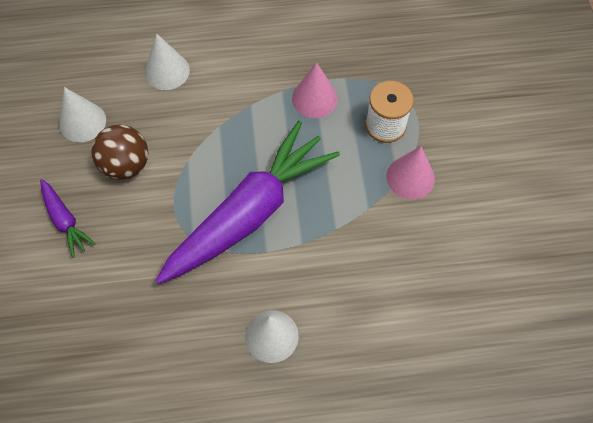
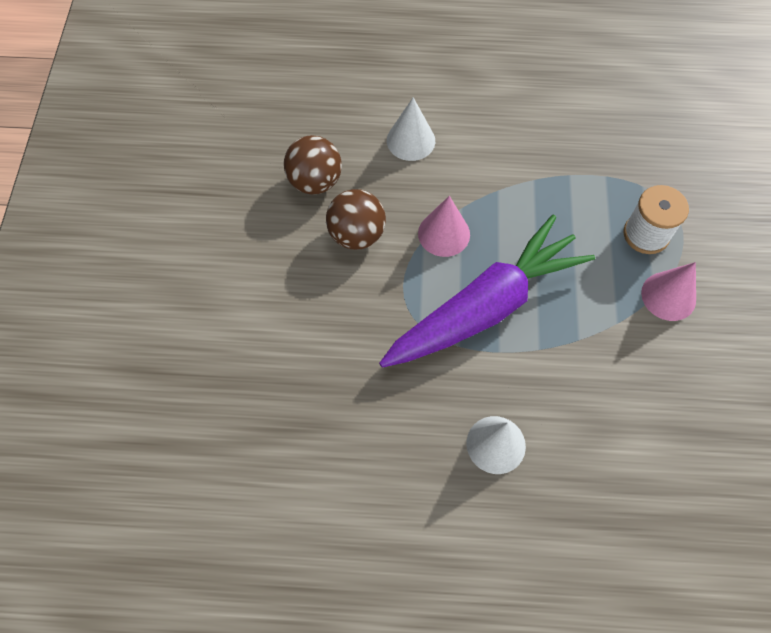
camera: 10 degrees right, 0 degrees up
(65, 221) = (286, 284): purple carrot -> none
(82, 122) = (315, 182): white cone -> brown ball
(314, 98) = (569, 193): pink cone -> pink cone (444, 234)

